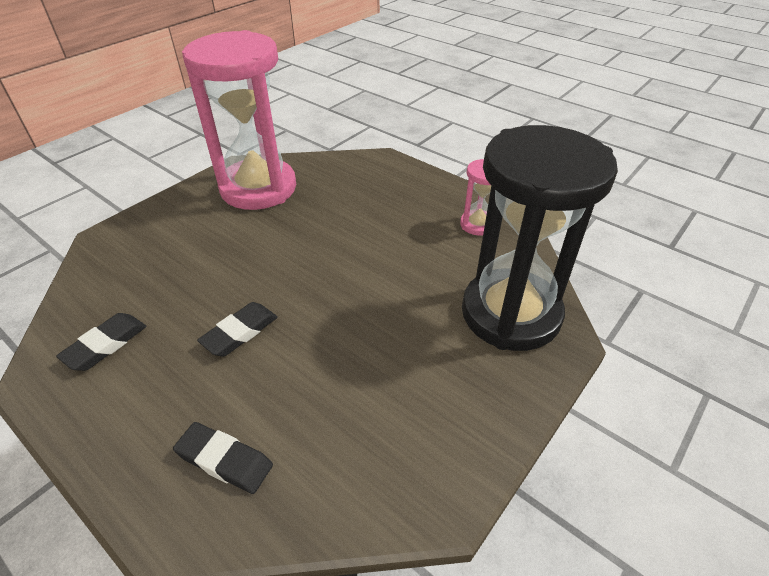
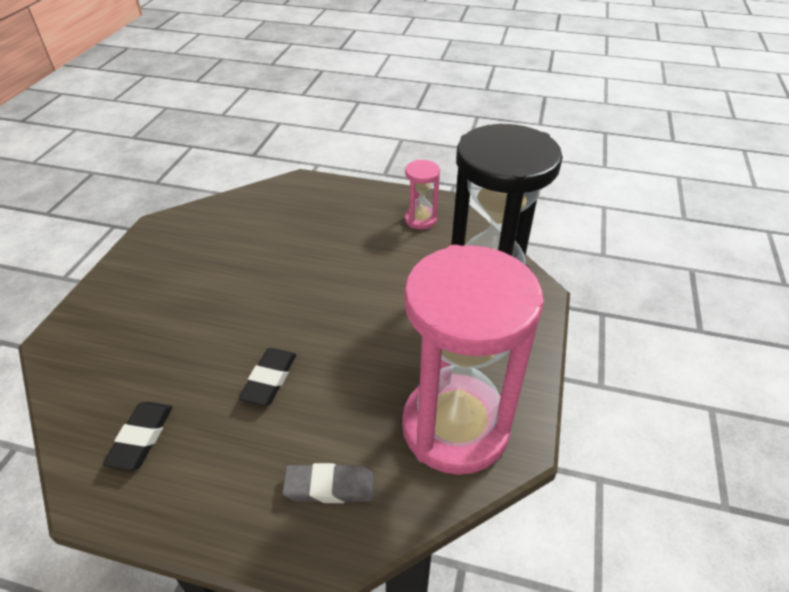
camera: 25 degrees left, 0 degrees up
(224, 460) = (329, 486): black eraser -> grey eraser
(258, 188) = (194, 242): pink hourglass -> pink hourglass (455, 427)

